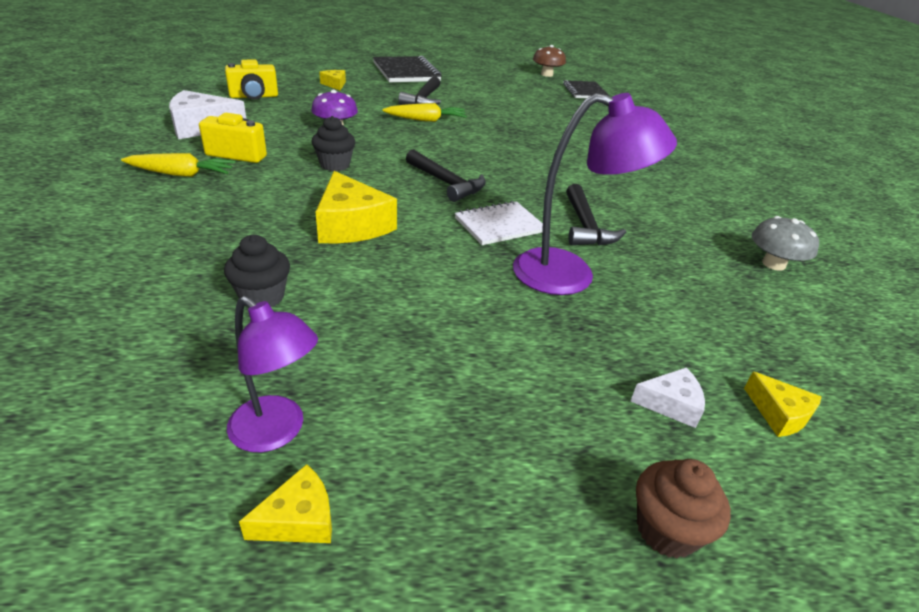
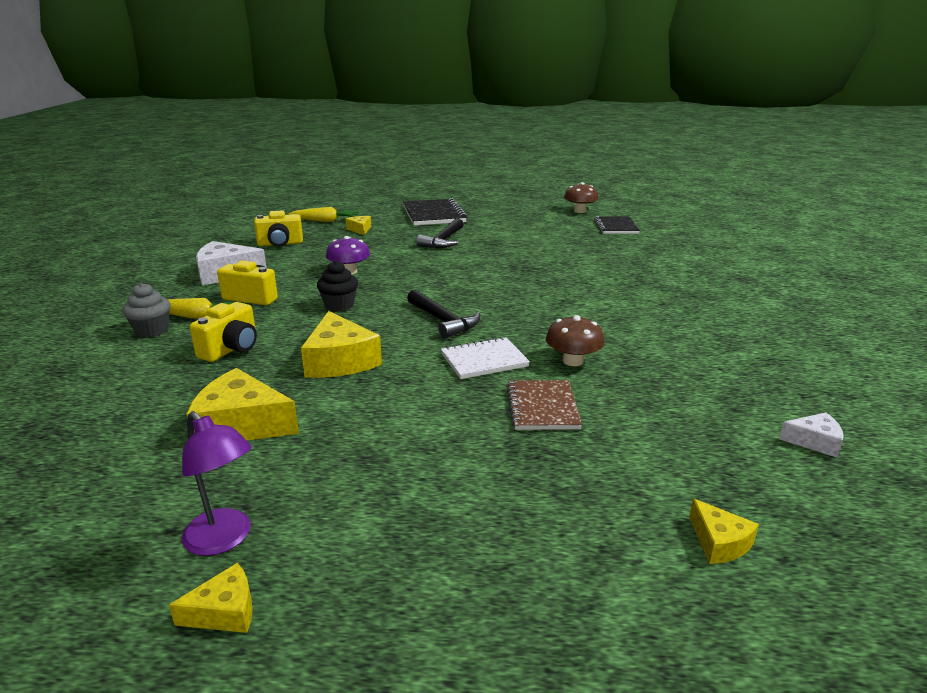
camera: 10 degrees right, 10 degrees down
(133, 189) = (152, 331): none -> grey cupcake
(229, 211) = (231, 349): none -> yellow camera
(262, 297) = (241, 425): black cupcake -> yellow cheese
(426, 120) = (440, 261): yellow carrot -> yellow carrot (325, 221)
(570, 275) = (542, 407): purple lamp -> brown notebook
(585, 226) = (573, 361): black hammer -> brown mushroom
(666, 530) = (562, 641): brown cupcake -> none
(670, 404) = (606, 529): white cheese -> white cheese (814, 442)
(773, 264) = (766, 397): grey mushroom -> none

